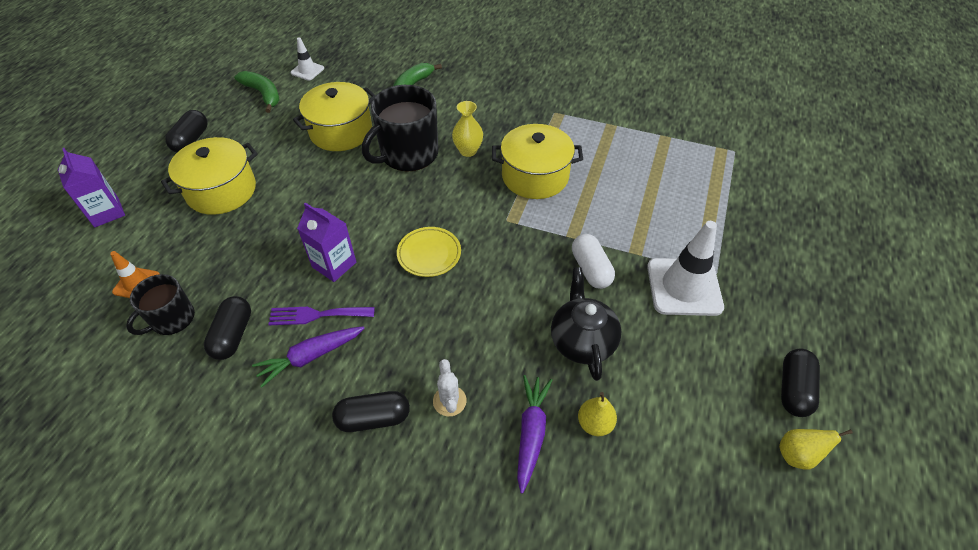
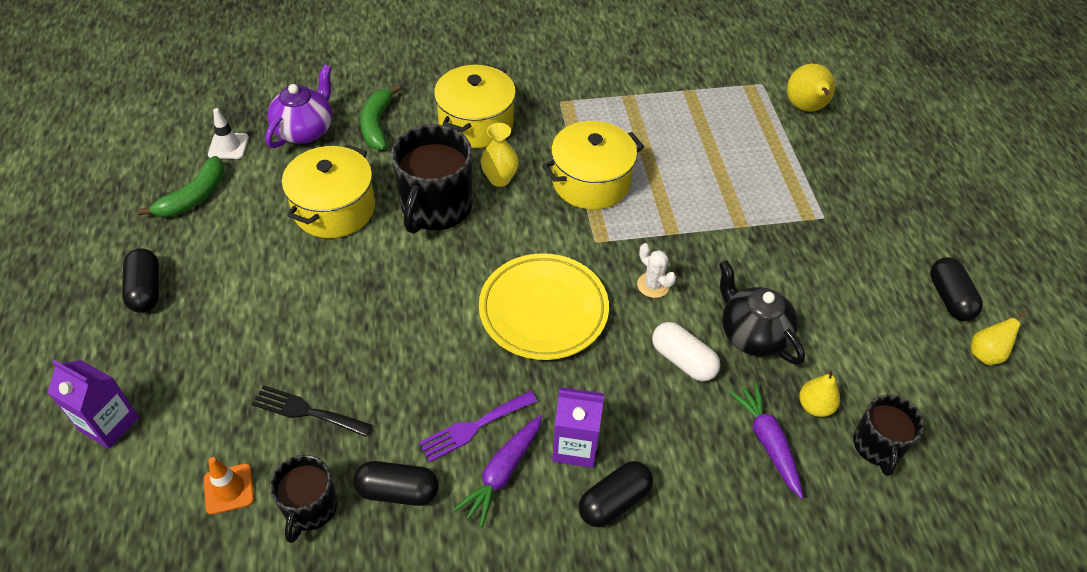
camera: 30 degrees left, 0 degrees up
(220, 255) = (307, 411): none -> black fork
(221, 191) = (242, 336): yellow pot -> yellow pot (476, 123)
(233, 335) = (398, 491): black capsule -> black capsule turned 60 degrees counterclockwise
(263, 94) = (194, 196): green banana -> green banana turned 105 degrees clockwise
(334, 265) = (450, 365): purple carton -> purple carton (575, 446)
(362, 76) = (305, 130): none -> purple teapot
(429, 254) = (543, 310): yellow plate -> yellow plate, size x1.71
(449, 401) = (673, 449): white cactus -> white cactus (653, 285)
(591, 269) = (712, 259): white capsule -> white capsule (683, 360)
(629, 485) = (877, 446): none -> black mug
(684, 287) = (805, 242): white traffic cone -> none
(762, 182) = (806, 108): none -> yellow pear

